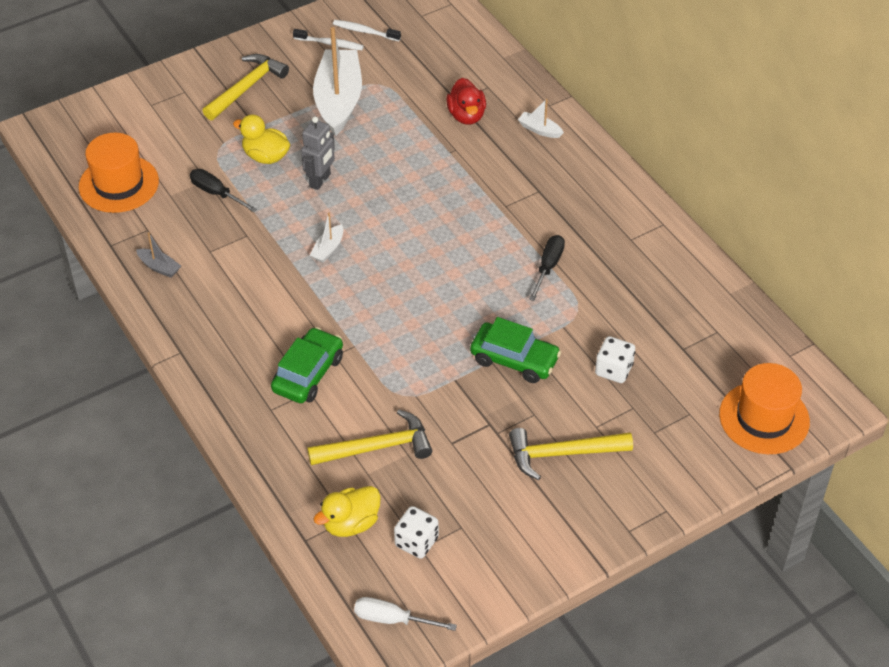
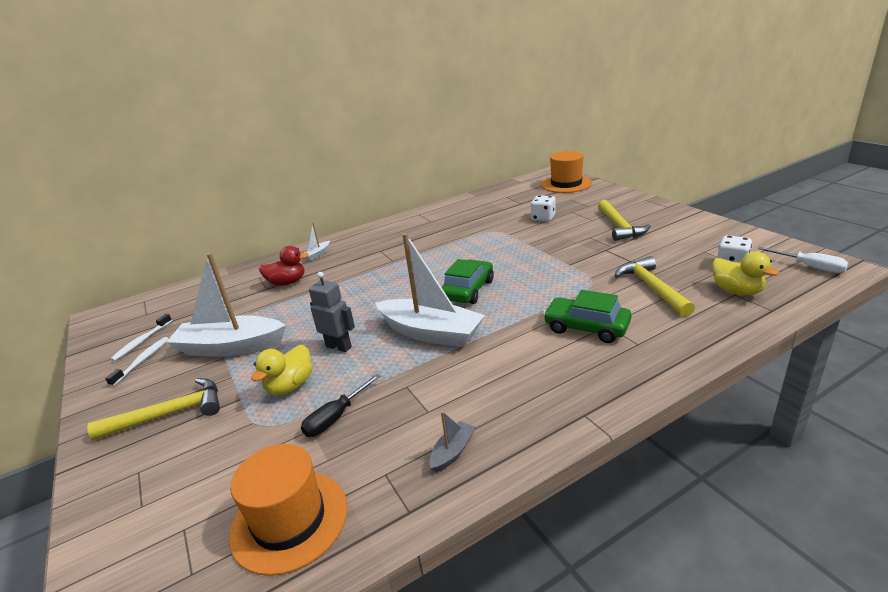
camera: 85 degrees left, 20 degrees down
(246, 88) = (169, 414): yellow hammer -> yellow hammer turned 120 degrees clockwise
(328, 249) = (431, 333): white boat -> white boat, size x2.40
(392, 619) = (810, 267): white screwdriver -> white screwdriver turned 60 degrees counterclockwise
(514, 359) = (543, 246): green car -> green car (468, 290)
(548, 267) = (455, 242): black screwdriver -> none

